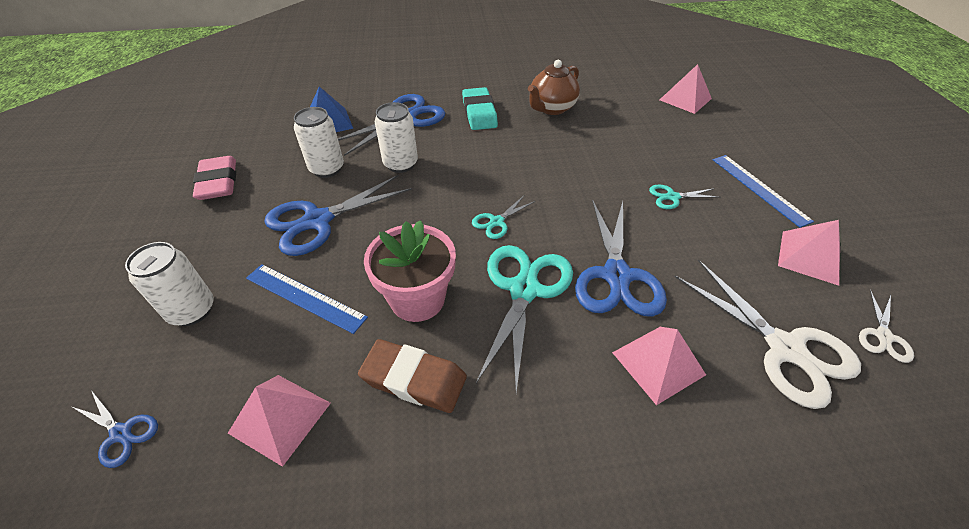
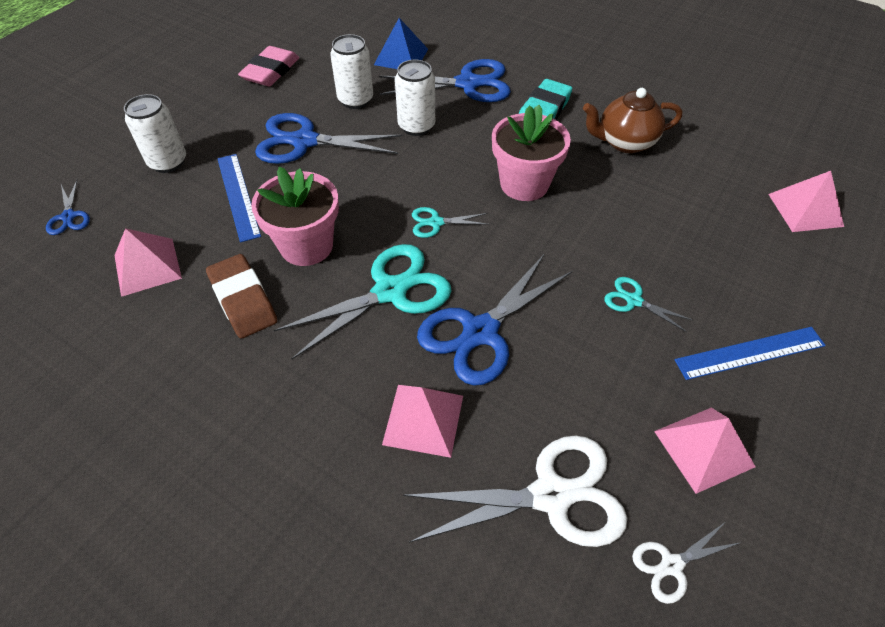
camera: 40 degrees right, 5 degrees up
(523, 164) = (524, 184): none -> pink flower pot
(759, 189) = (750, 353): blue ruler -> blue ruler turned 60 degrees clockwise
(785, 349) = (551, 495): white scissors -> white scissors turned 105 degrees counterclockwise

